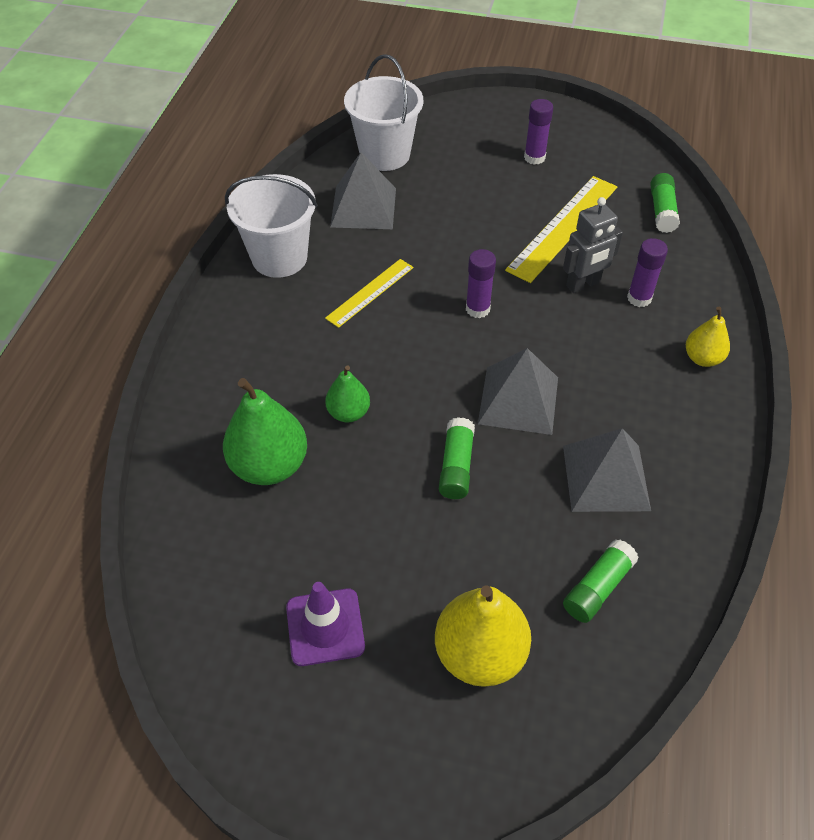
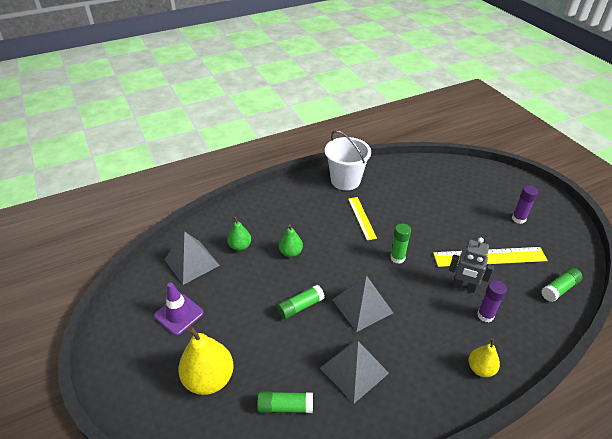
camera: 50 degrees right, 10 degrees down
(269, 465) = (240, 246): green pear -> green pear, size x0.57
(363, 207) = (405, 185): grey pyramid -> grey pyramid (191, 262)
(370, 292) = (361, 218): yellow ruler -> yellow ruler turned 75 degrees clockwise
(385, 154) = (444, 172): white bucket -> none
(477, 309) = (397, 258): purple glue stick -> green glue stick

